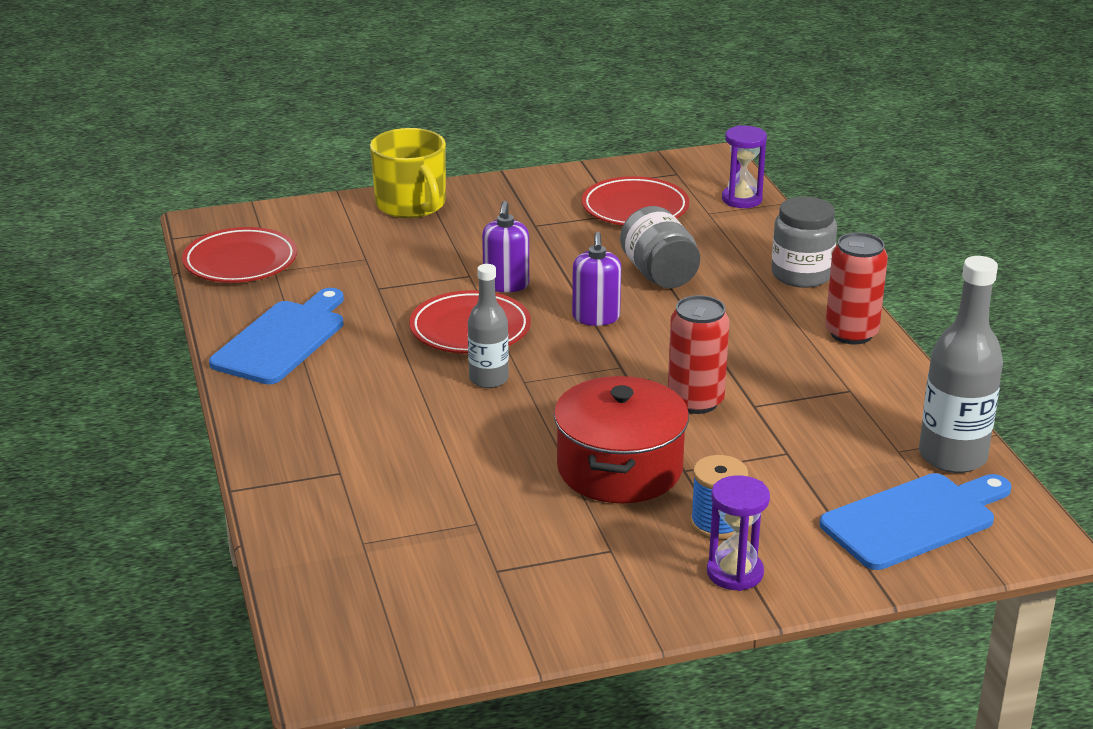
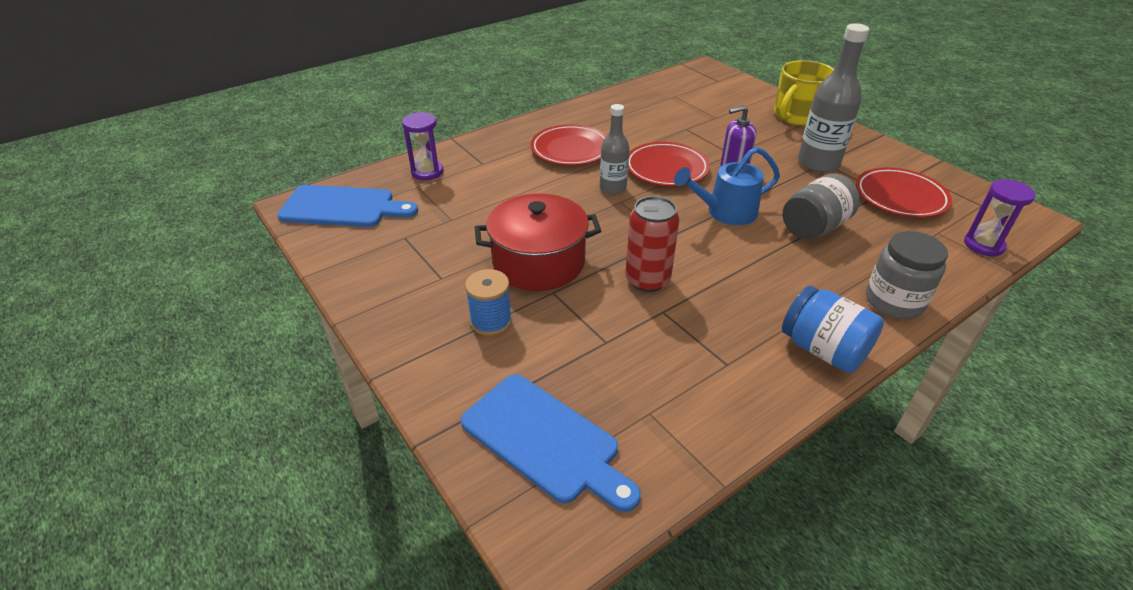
camera: 70 degrees right, 10 degrees up
(240, 262) = (674, 85): red plate -> red plate (570, 150)
(282, 340) = (604, 115): blue cutting board -> blue cutting board (342, 207)
(596, 317) = (725, 212): purple soap dispenser -> blue watering can
(735, 573) = (432, 342): purple hourglass -> purple hourglass (427, 172)
(851, 333) = (823, 350): red can -> blue jar
(952, 456) = (663, 455): grey bottle -> grey bottle (818, 163)

